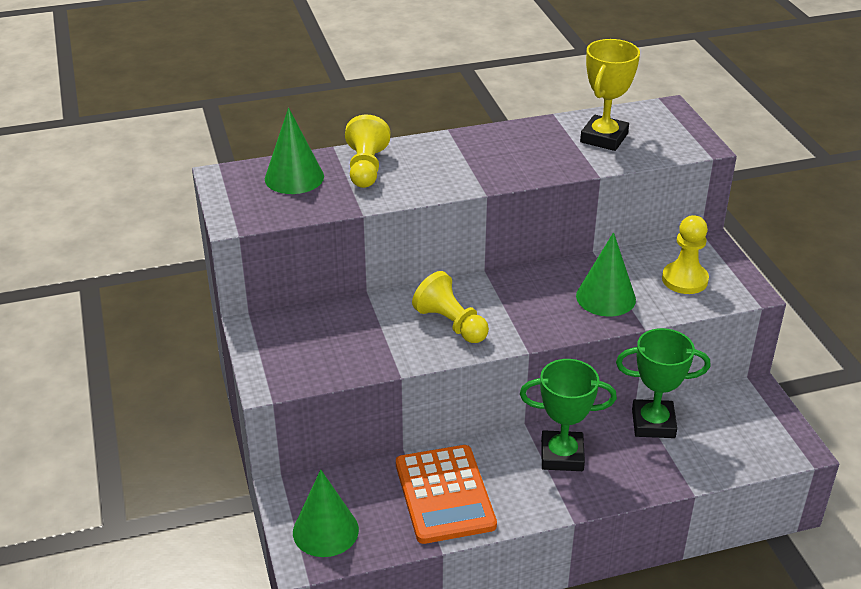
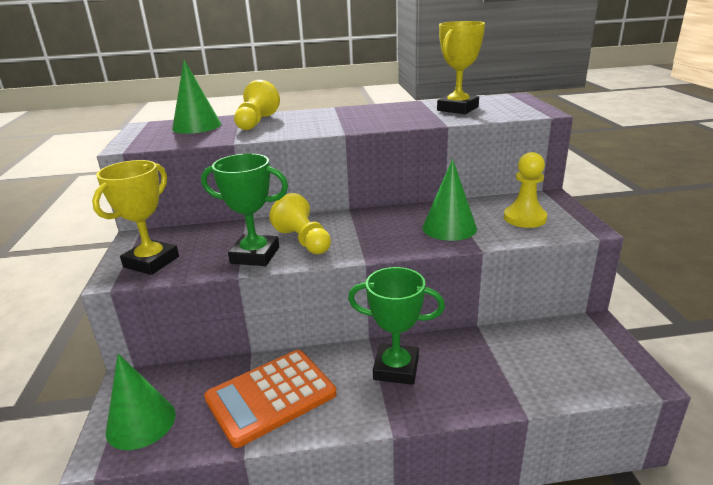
camera: 10 degrees right, 10 degrees down
(294, 362) = (151, 262): none -> yellow trophy
(445, 494) = (271, 396): orange calculator -> orange calculator turned 60 degrees clockwise
(653, 423) = (491, 346): green trophy -> green trophy (255, 255)

